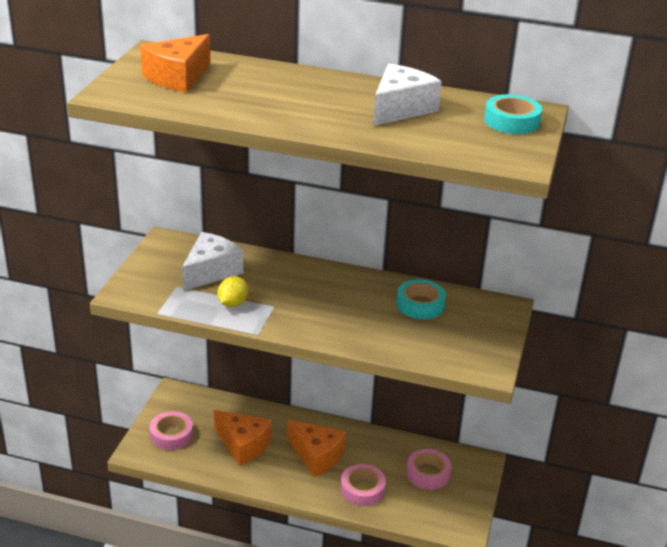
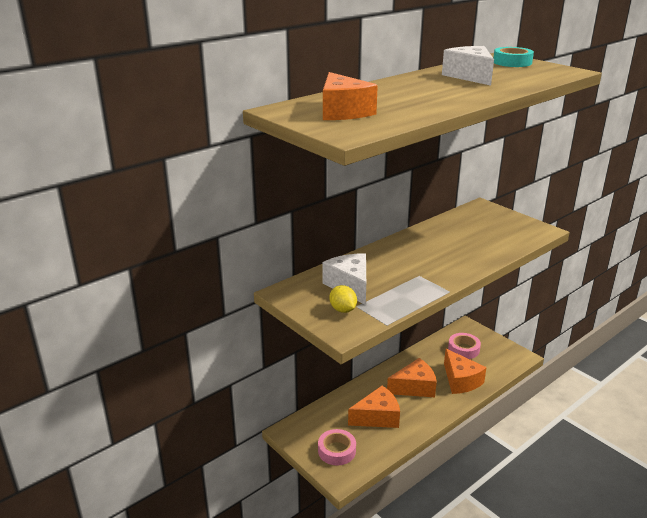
camera: 55 degrees left, 5 degrees down
(233, 303) = (402, 289): yellow lemon -> yellow lemon (343, 310)
(362, 489) = (460, 381): pink tape -> orange cheese
(420, 304) = (460, 228): turquoise tape -> none

